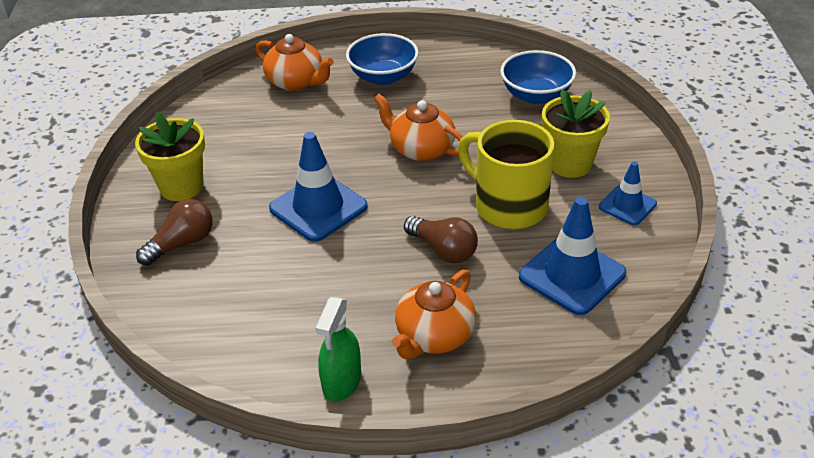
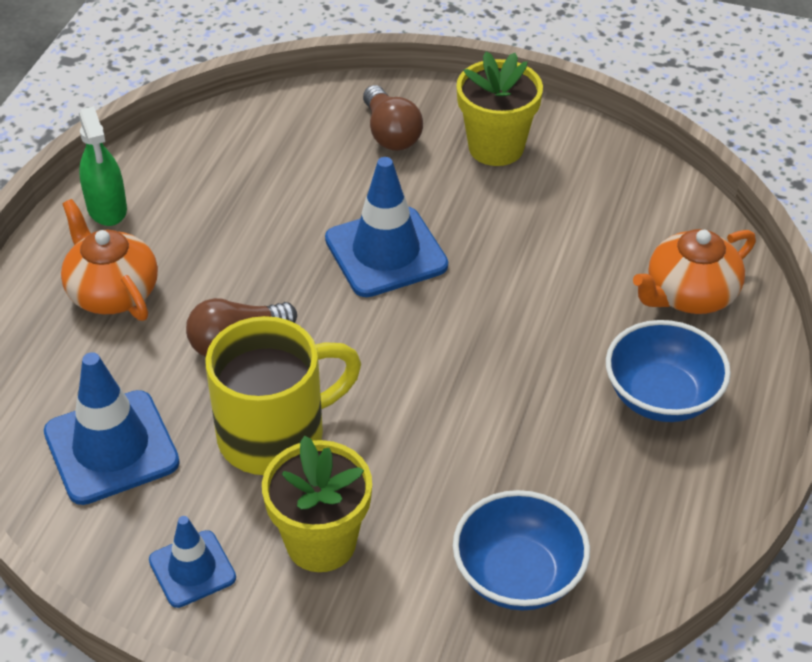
camera: 110 degrees right, 5 degrees up
(342, 381) = (107, 208): green spray bottle -> green spray bottle turned 150 degrees counterclockwise
(421, 149) = (451, 383): orange teapot -> none

